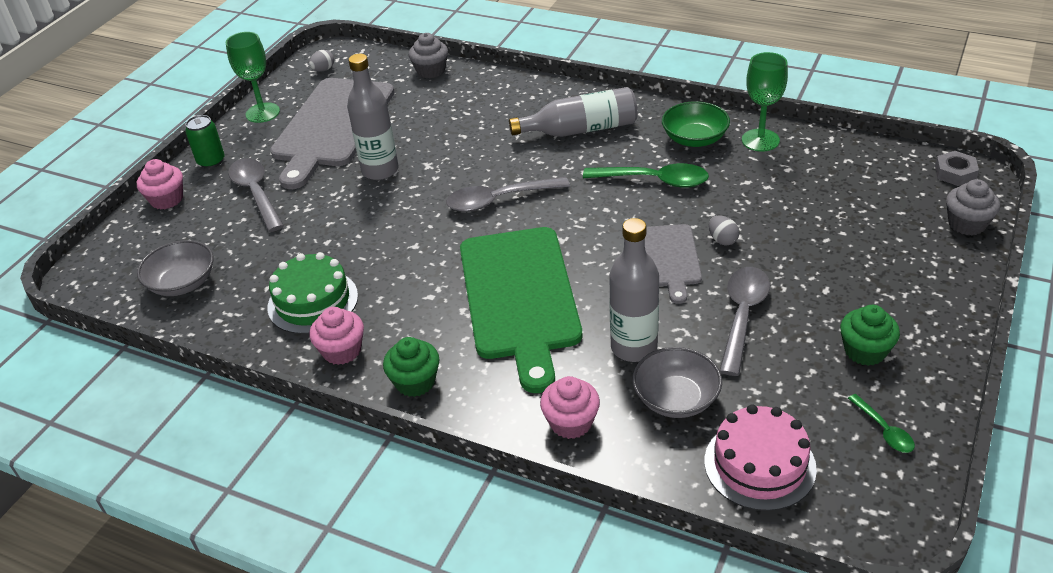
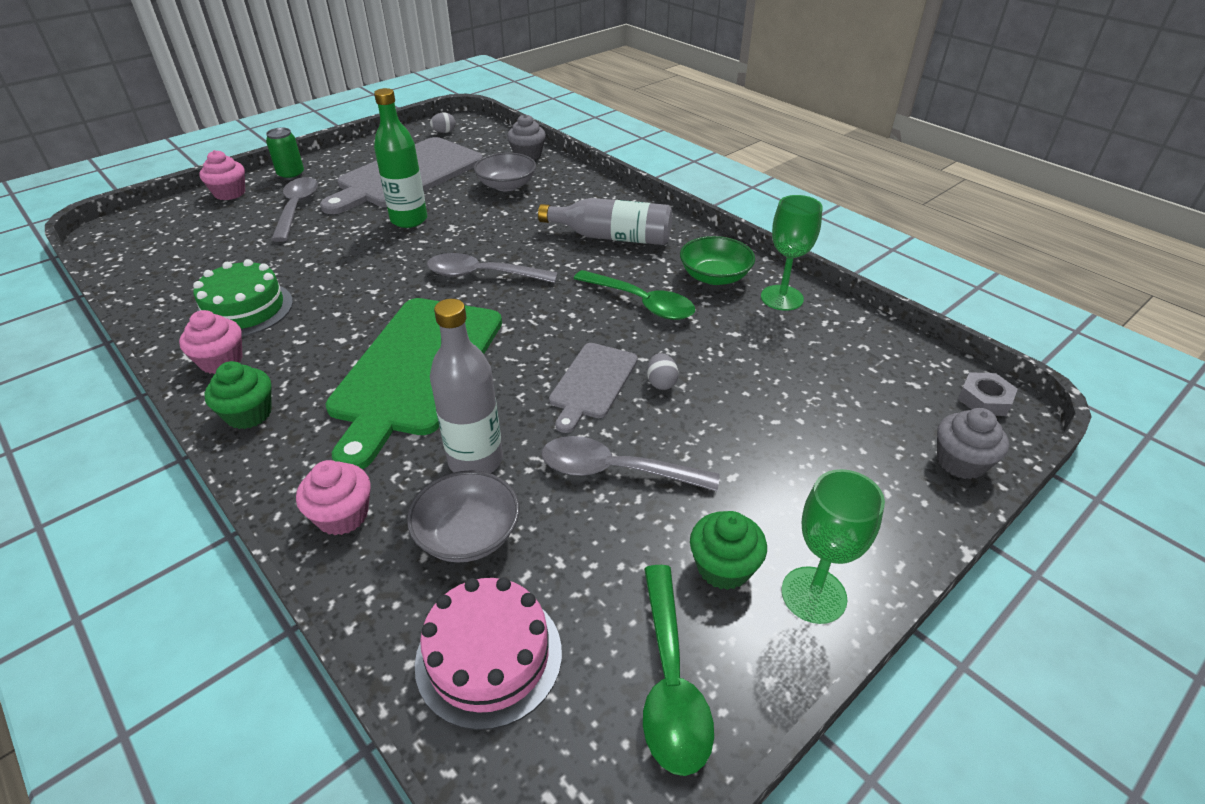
camera: 20 degrees right, 0 degrees up
(182, 283) = (169, 260): grey bowl -> grey bowl (506, 185)
(262, 113) = (366, 151): green goblet -> green goblet (813, 595)
(380, 170) = (409, 220): grey bottle -> green bottle
(742, 316) = (615, 471): grey spoon -> grey spoon turned 120 degrees counterclockwise
(884, 430) = (670, 681): green spoon -> green spoon, size x1.88

